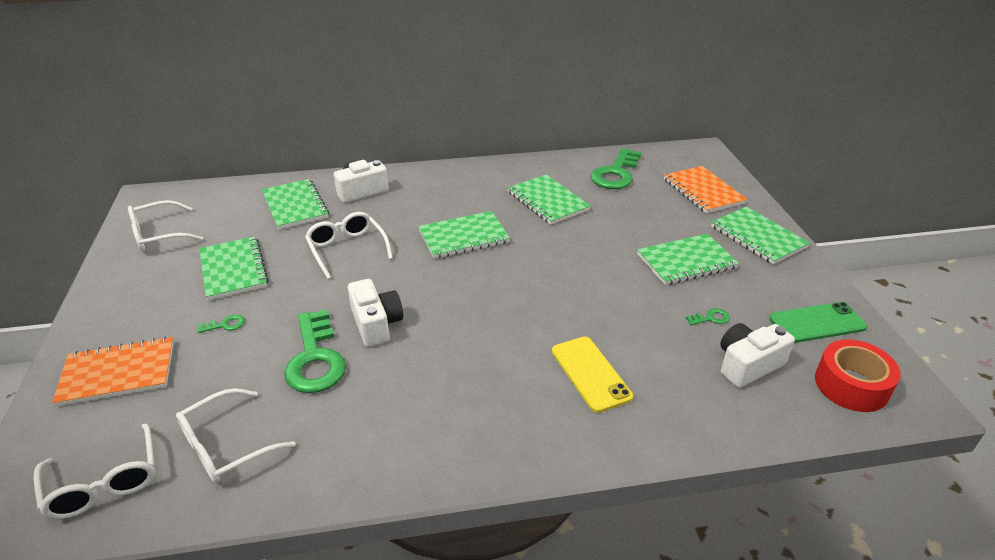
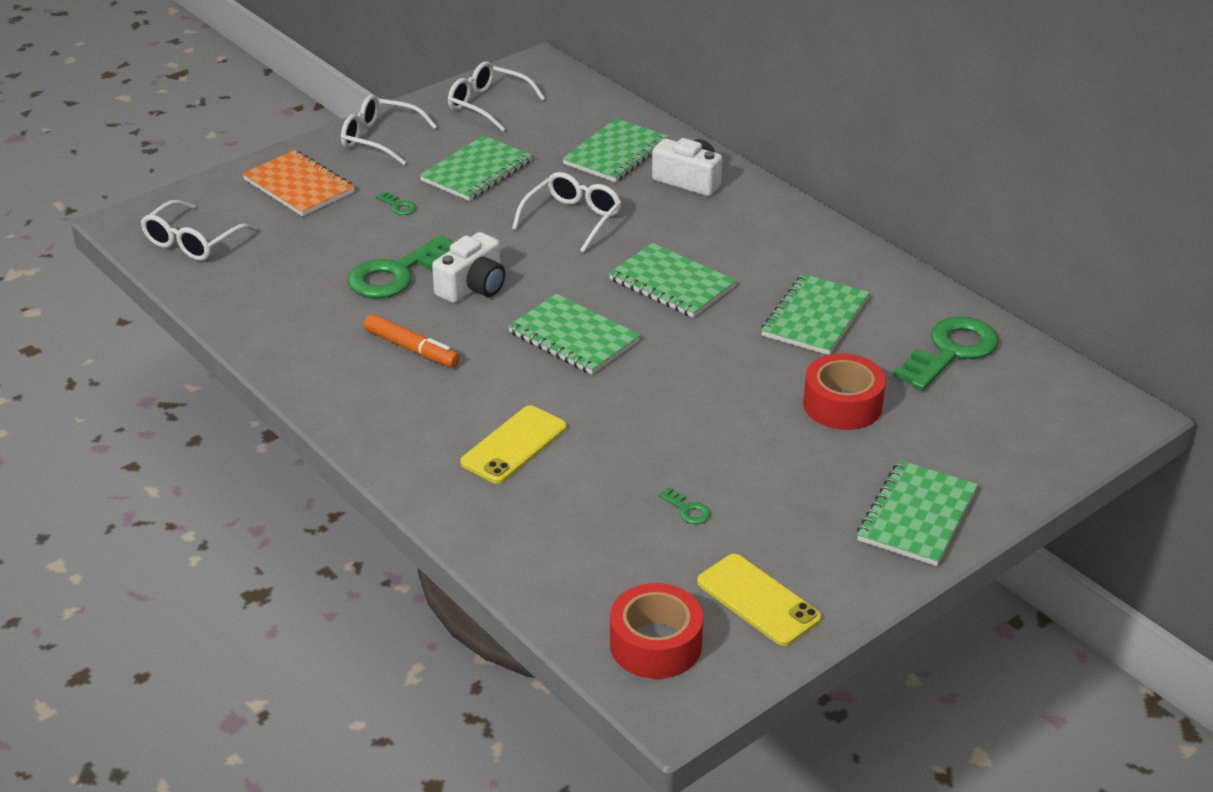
camera: 60 degrees right, 0 degrees up
(226, 446) = (265, 277): white glasses -> white glasses (379, 139)
(423, 386) = (411, 348): none -> orange marker
(615, 173) = (951, 351): green key -> green key turned 135 degrees clockwise
(639, 223) = (842, 405): none -> red tape
(686, 261) = (791, 464): green notebook -> green notebook (573, 337)
(703, 191) = (991, 441): orange notebook -> none
(748, 365) = (623, 555): white camera -> none
(817, 323) = (758, 600): green phone -> yellow phone

